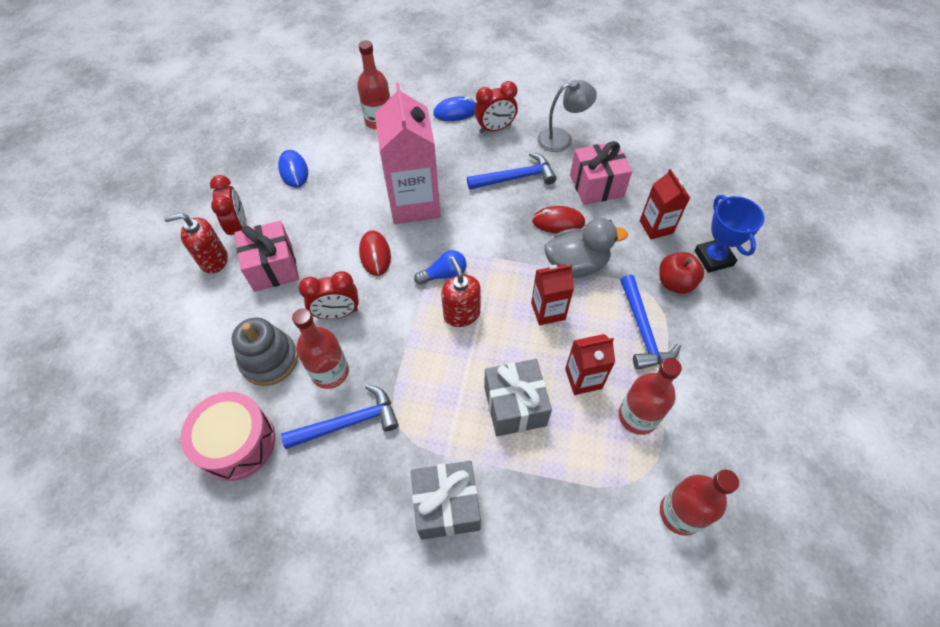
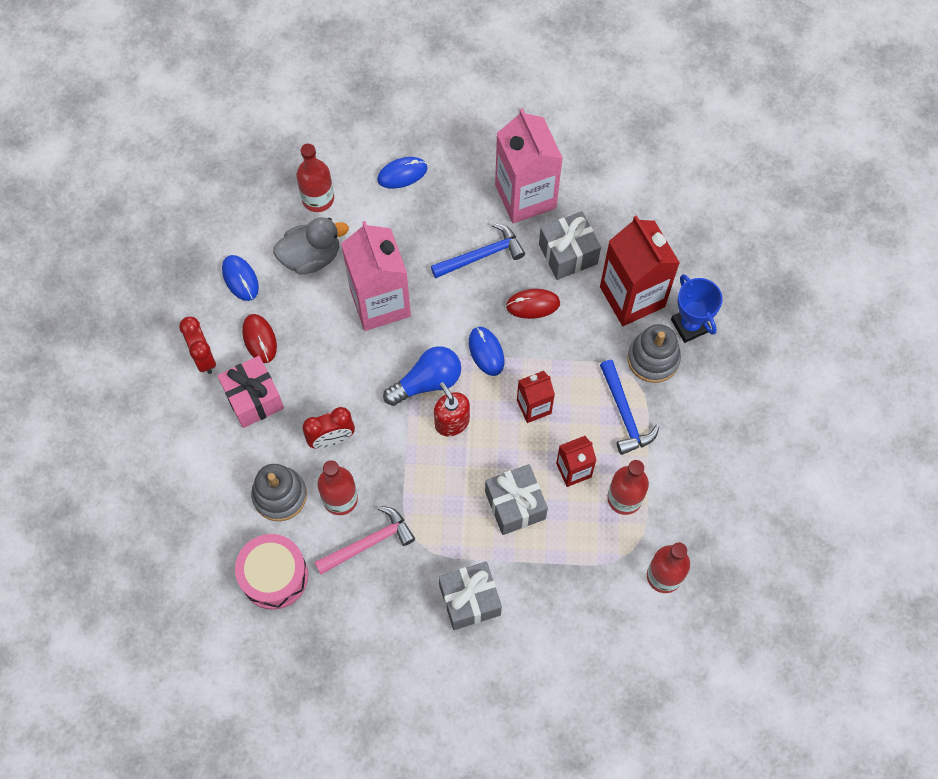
camera: 10 degrees left, 10 degrees up
(214, 260) = (190, 399): red soap dispenser -> none
(348, 422) = (369, 542): blue hammer -> pink hammer
(375, 254) = (353, 369): red mouse -> red mouse (259, 339)
(444, 274) = (427, 382): blue light bulb -> blue light bulb, size x1.56
(495, 128) = (450, 192): red clock -> none
(507, 256) = (486, 352): none -> blue mouse
(562, 139) = (525, 196): grey lamp -> pink carton
(576, 264) = (556, 352): grey duck -> grey duck (311, 257)
(596, 186) = (568, 254): pink gift -> grey gift
(656, 227) = (632, 297): red carton -> red carton, size x1.88
(675, 283) = (653, 359): red apple -> grey stacking toy

